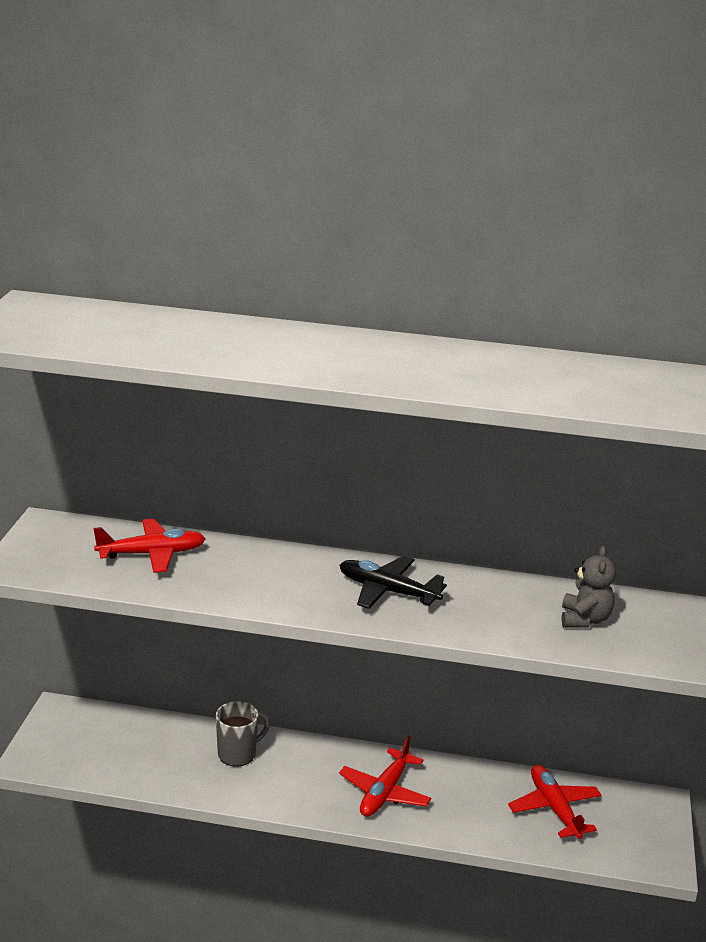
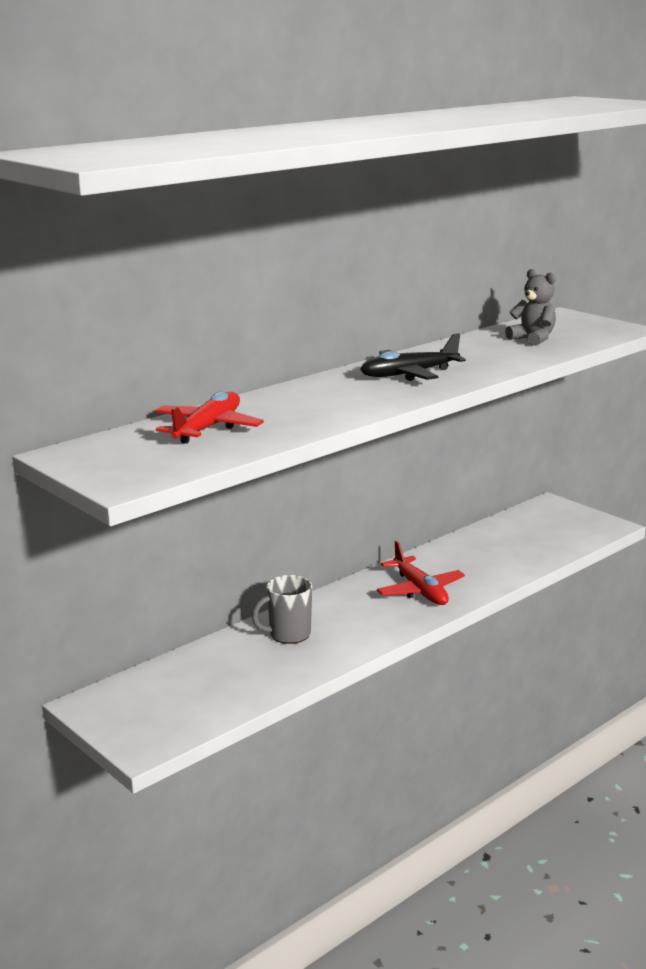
camera: 50 degrees left, 5 degrees down
(238, 754) = (288, 634): grey mug -> grey mug turned 120 degrees counterclockwise
(554, 808) = (515, 538): red plane -> none

